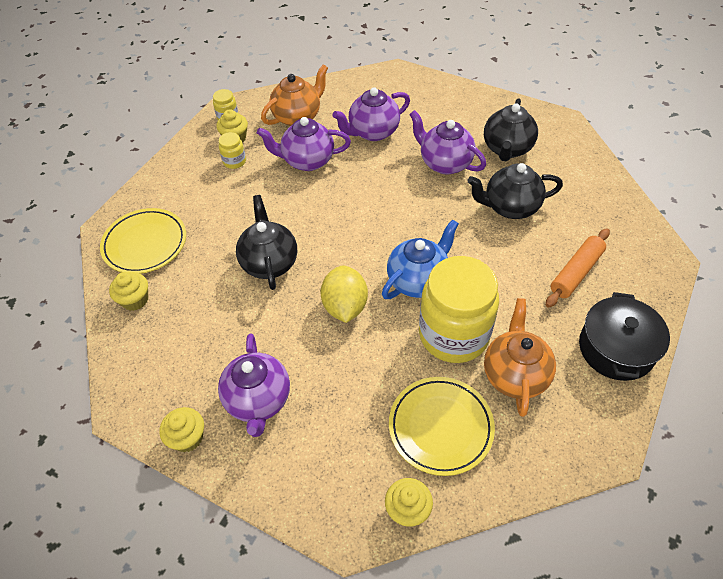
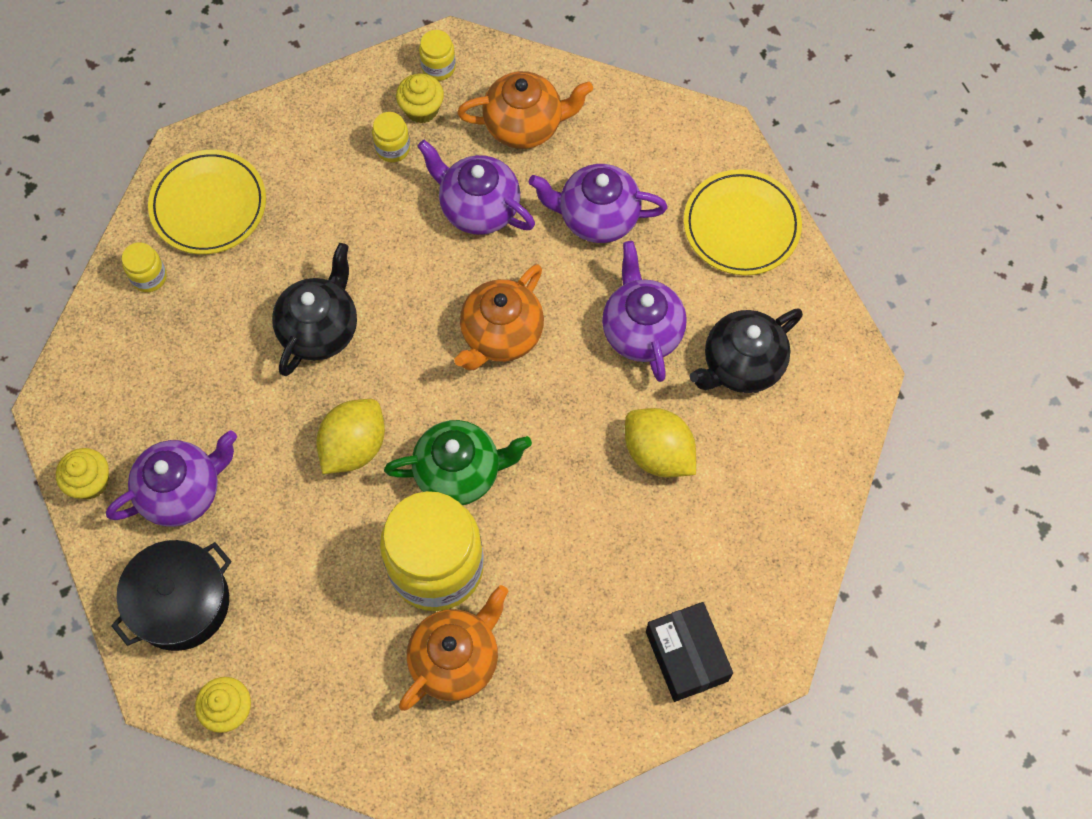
camera: 35 degrees right, 15 degrees up
(135, 300) = (149, 277): yellow cupcake -> yellow jar
(258, 400) = (182, 492): purple teapot -> purple teapot turned 150 degrees counterclockwise
(375, 206) = (501, 335): none -> orange teapot
(418, 280) = (459, 473): blue teapot -> green teapot
(440, 427) = (330, 655): yellow plate -> yellow plate (741, 226)
(510, 207) = (658, 453): black teapot -> yellow lemon
(576, 272) = (645, 595): orange rolling pin -> none
(616, 348) = (592, 714): black pot -> black pot (180, 602)
(628, 286) = (686, 656): none -> black box

